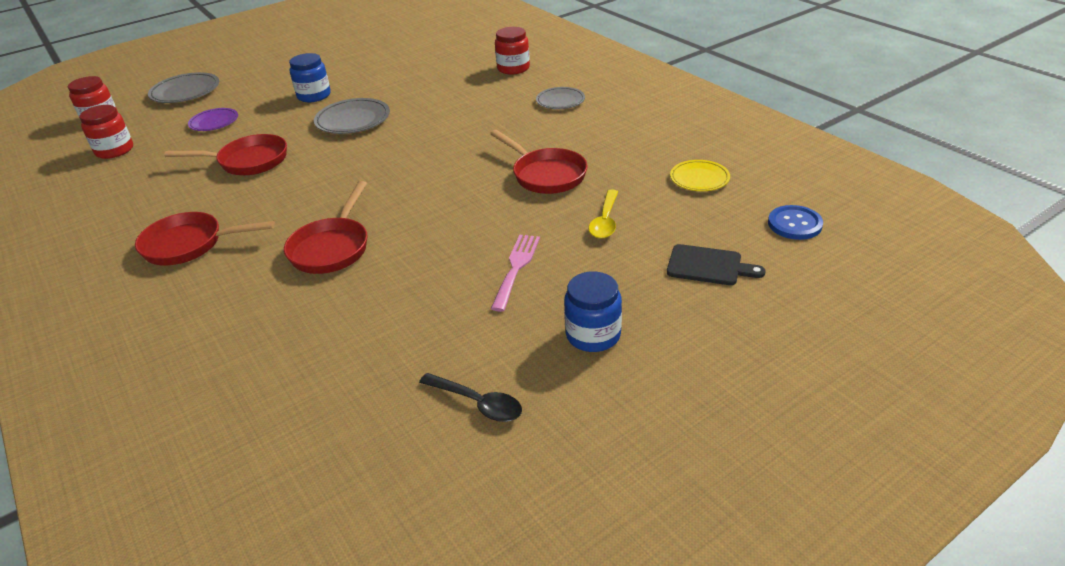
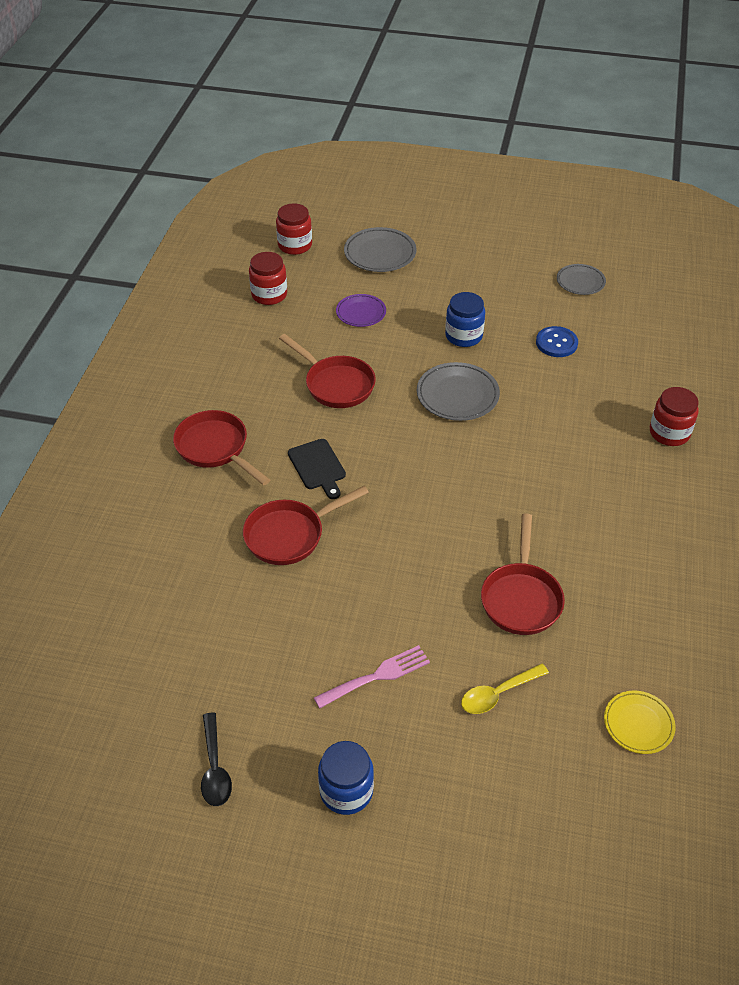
camera: 45 degrees right, 10 degrees up
(560, 101) = (652, 515): grey plate -> grey plate (580, 282)
(708, 266) = (509, 818): black cutting board -> black cutting board (318, 467)
(794, 224) = (642, 853): blue button -> blue button (556, 343)

